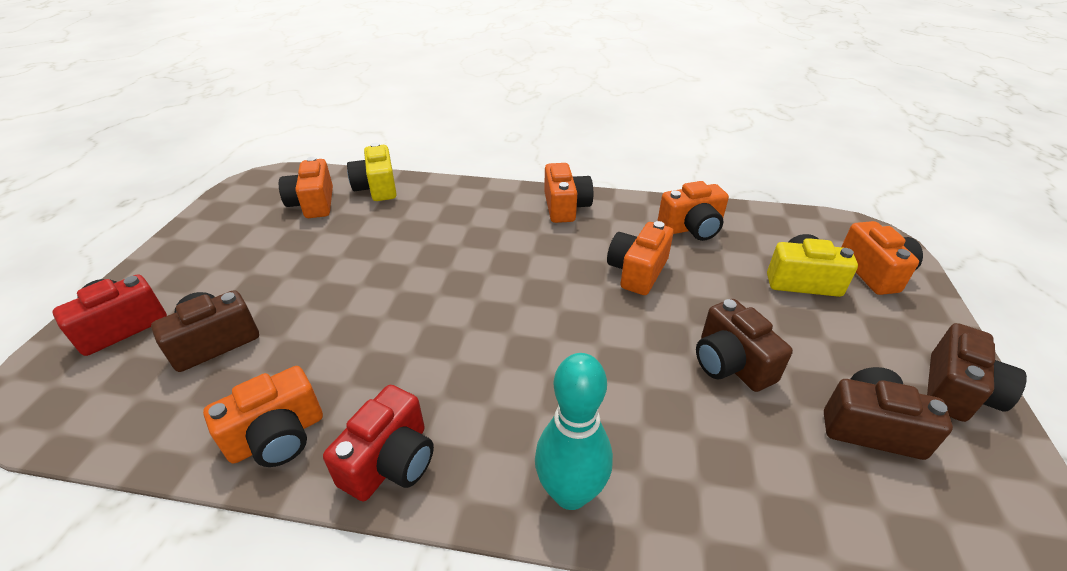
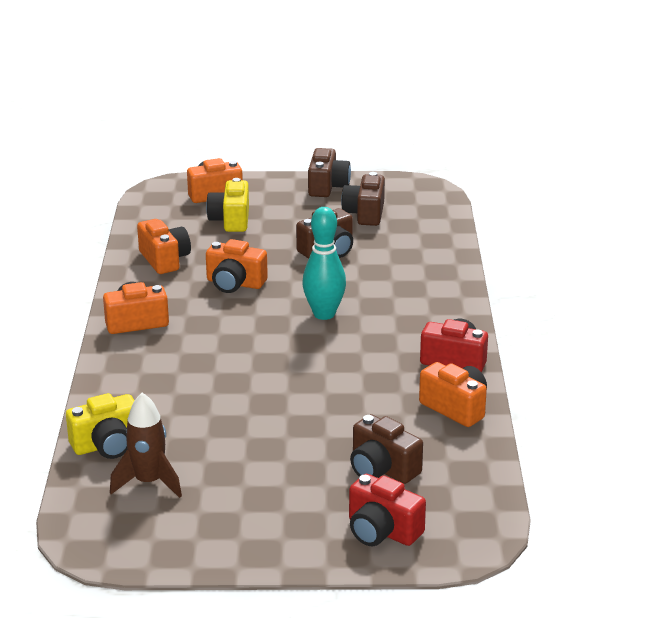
camera: 100 degrees left, 10 degrees down
(313, 203) = (149, 482): orange camera -> brown rocket
(570, 493) = (448, 299): turquoise bowling pin -> turquoise bowling pin (324, 314)
(957, 391) = (327, 186): brown camera -> brown camera turned 75 degrees clockwise

